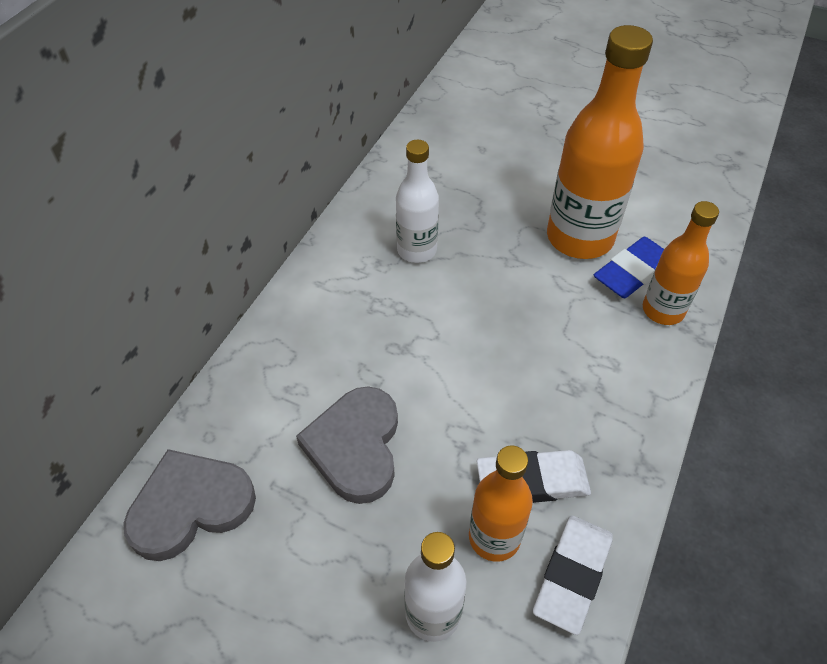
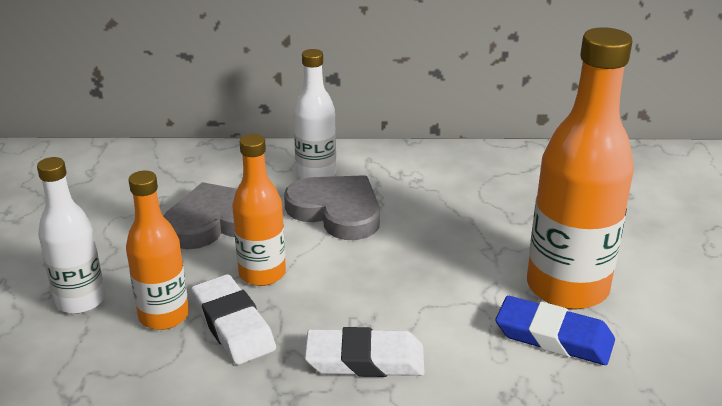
camera: 65 degrees right, 20 degrees down
(190, 506) = (128, 169): grey heart -> grey heart (336, 211)
(417, 250) = (451, 195): white bottle -> white bottle (316, 174)
(572, 575) = (145, 371): white eraser -> white eraser (365, 359)
(663, 310) = (516, 372): orange bottle -> orange bottle (262, 274)

